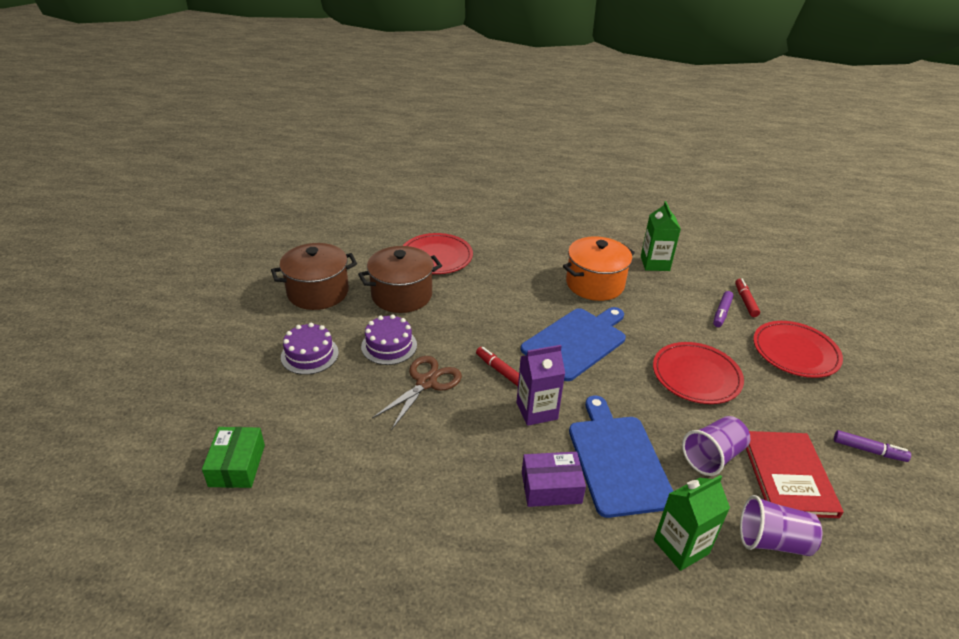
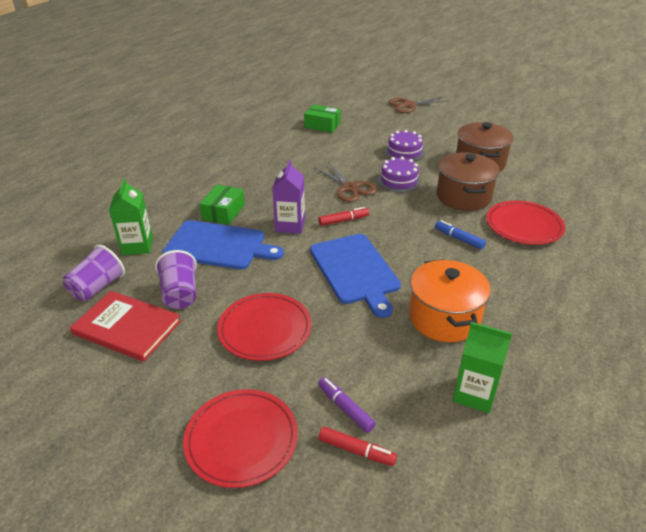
camera: 115 degrees right, 0 degrees up
(137, 378) = (409, 105): none -> brown scissors
(481, 289) = (459, 239): none -> blue marker
(551, 487) = (223, 212): purple box -> green box
(869, 450) = (92, 404): purple marker -> none

